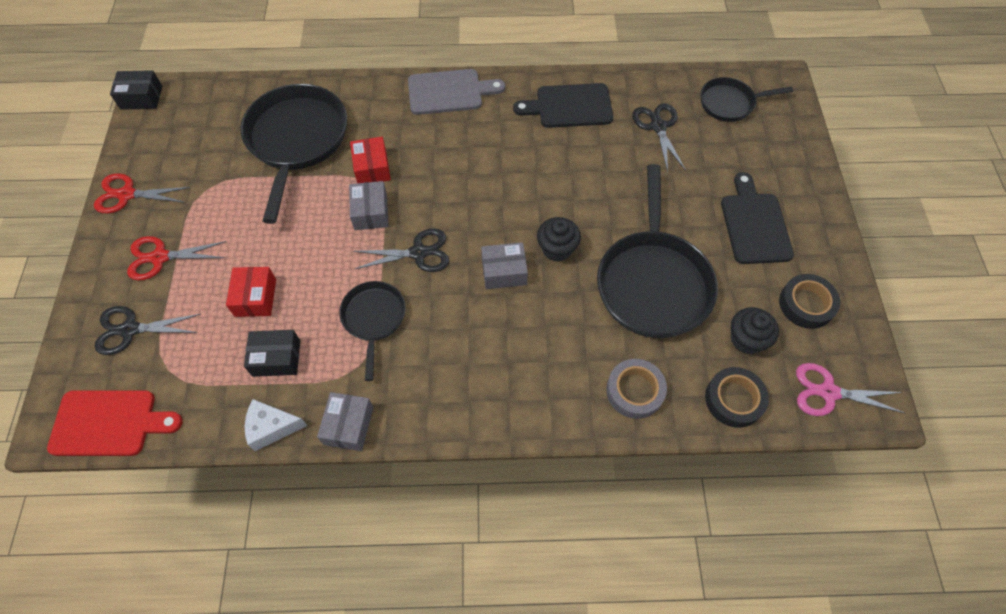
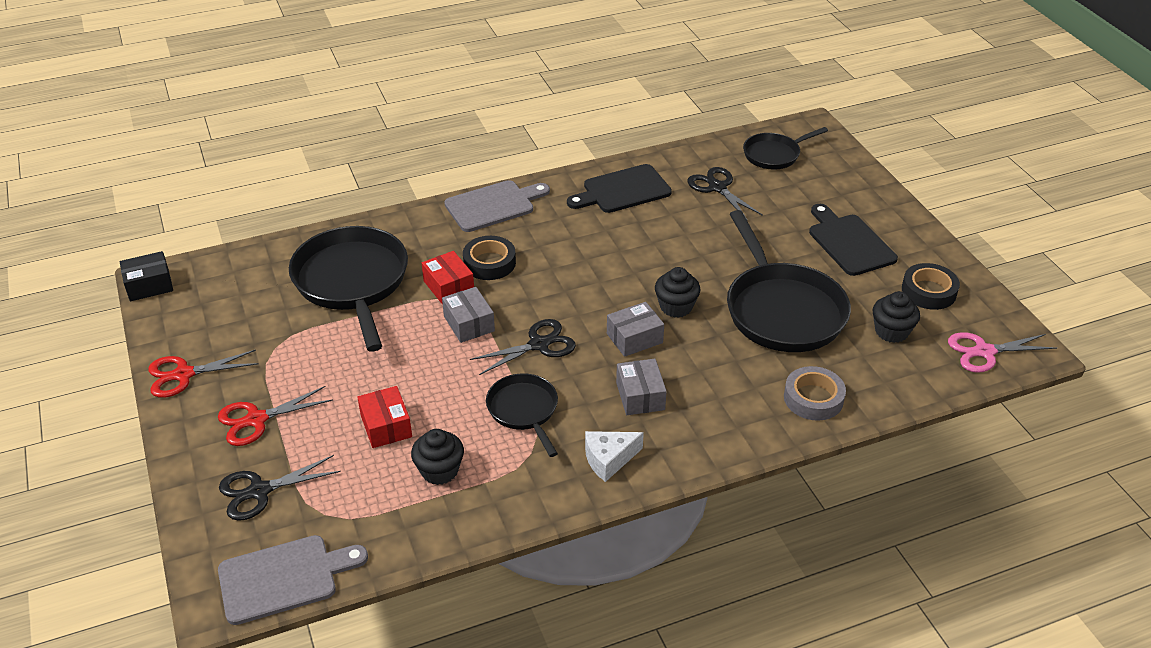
camera: 20 degrees left, 20 degrees down
(109, 423) = (284, 578): red cutting board -> grey cutting board
(272, 427) = (469, 529): white cheese -> white cheese (609, 459)
(276, 358) = (439, 470): black box -> black cupcake
(348, 425) = (549, 505): grey box -> grey box (640, 396)
(734, 399) = (906, 380): black tape -> black tape (489, 263)

